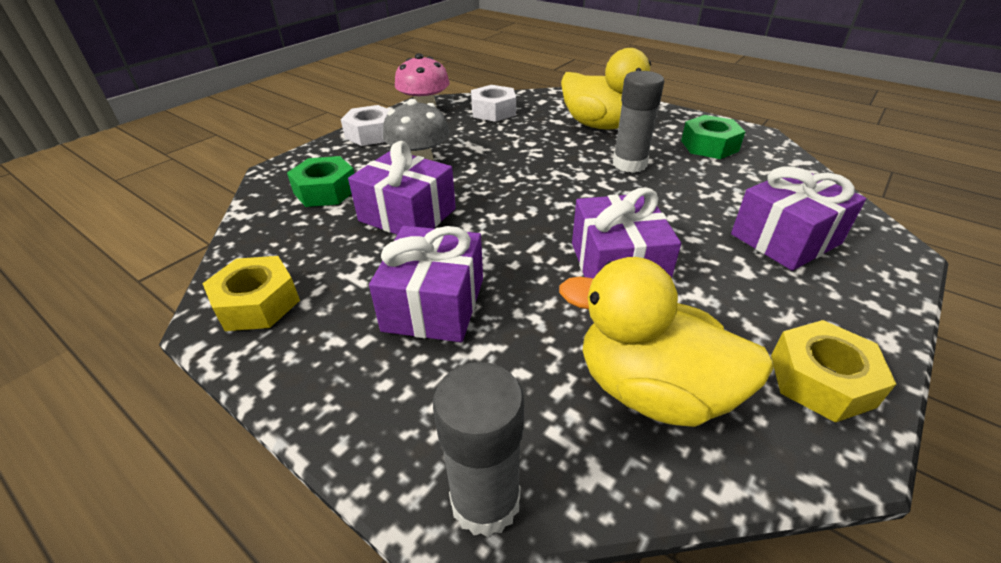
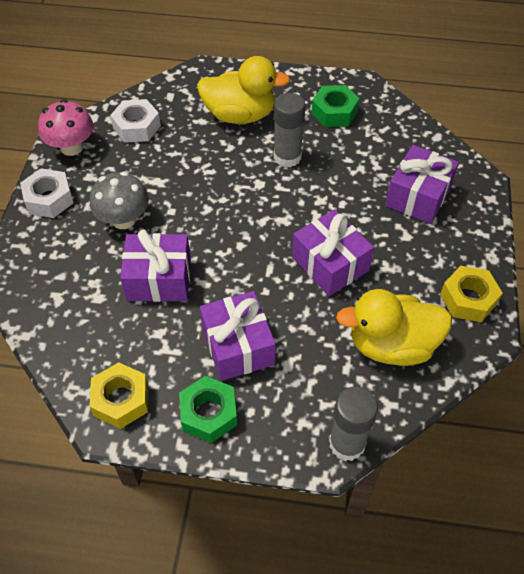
camera: 30 degrees left, 15 degrees up
(326, 191) = (71, 282): green nut -> green nut (209, 413)

